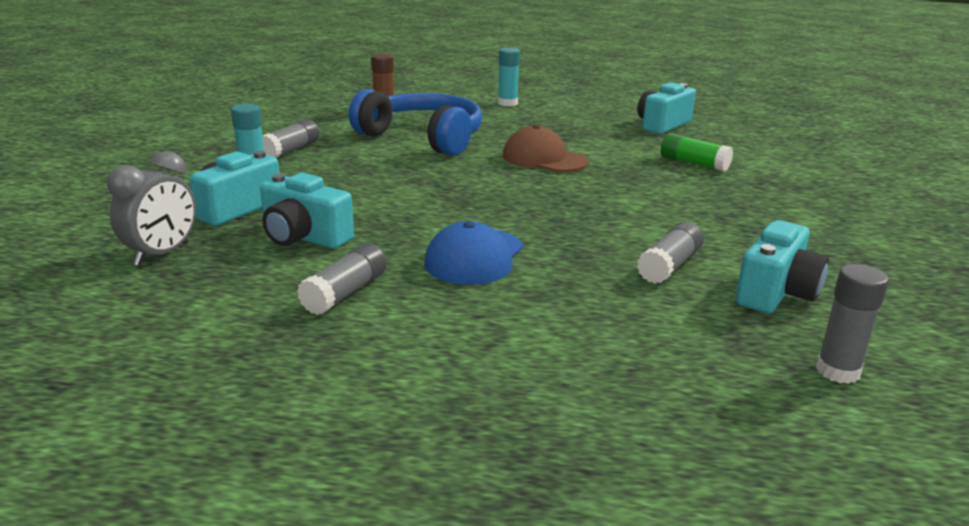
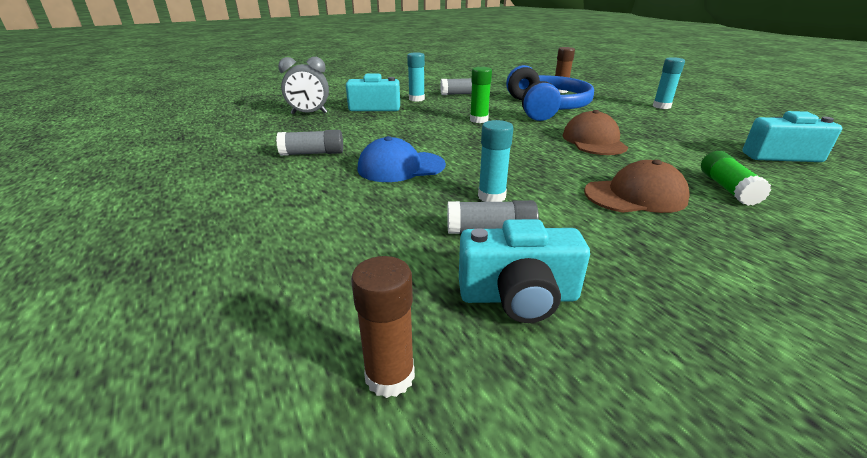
camera: 55 degrees right, 5 degrees up
(304, 237) = (364, 127): turquoise camera -> none
(400, 176) = (479, 120): none -> green glue stick
(605, 242) = (491, 196): none -> turquoise glue stick
(670, 193) = (635, 195): none -> brown cap
(837, 371) = (390, 376): grey glue stick -> brown glue stick

